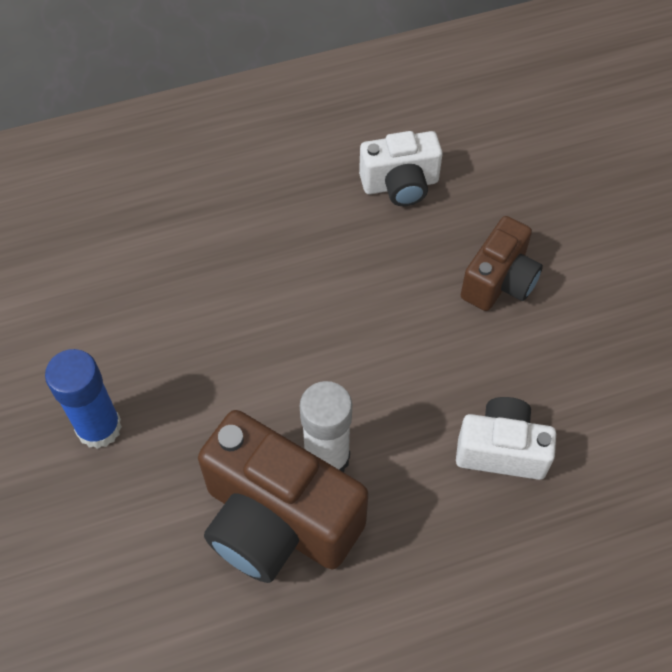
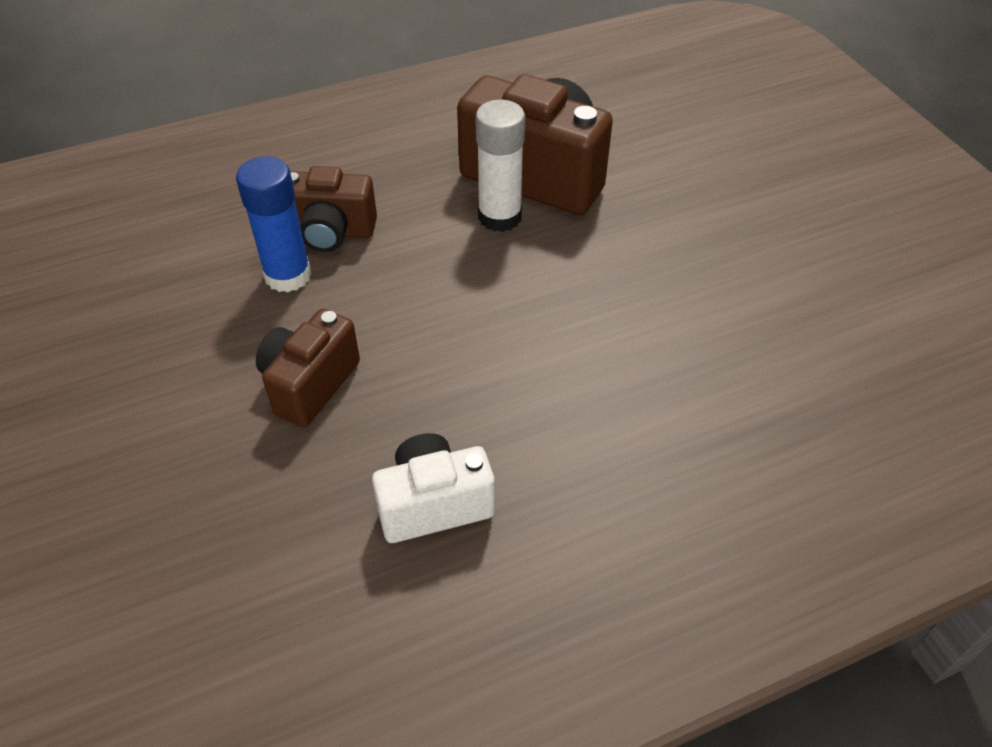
camera: 175 degrees right, 10 degrees down
(99, 427) = (724, 225): blue glue stick -> blue glue stick (288, 275)
(501, 450) = (331, 232): white camera -> brown camera

